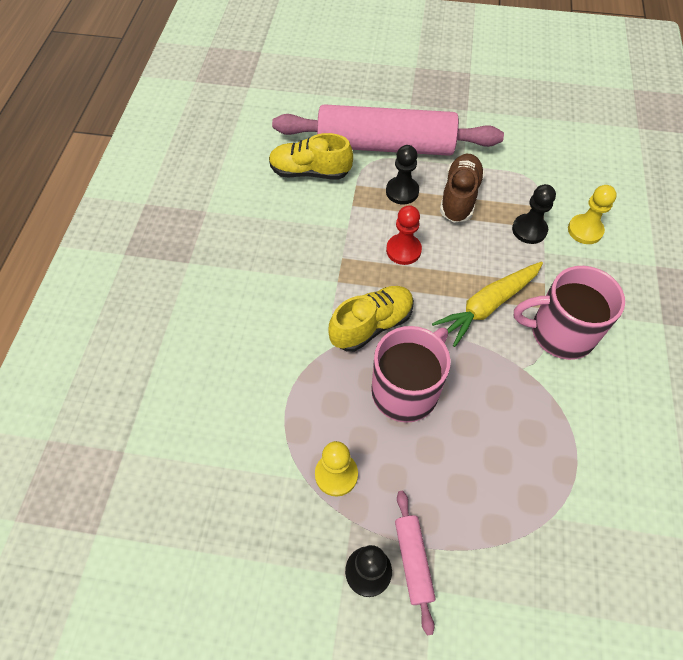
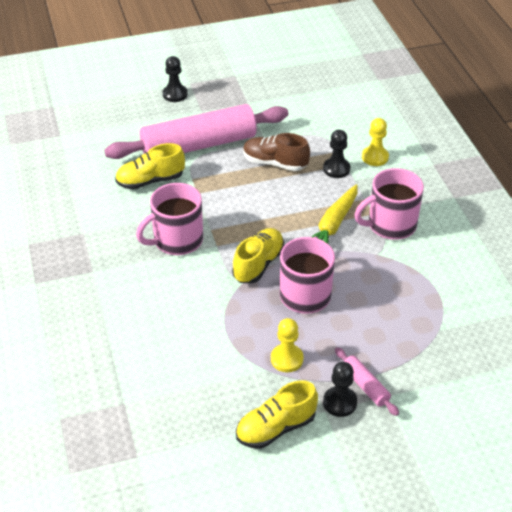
camera: 25 degrees left, 15 degrees down
(271, 572) = (276, 428): none -> yellow shoe
(297, 257) = (177, 240): none -> pink mug
(402, 191) = (230, 172): black pawn -> black pawn (175, 94)
(403, 250) = (254, 210): red pawn -> none
(459, 197) = (275, 163): brown shoe -> brown shoe turned 60 degrees counterclockwise

